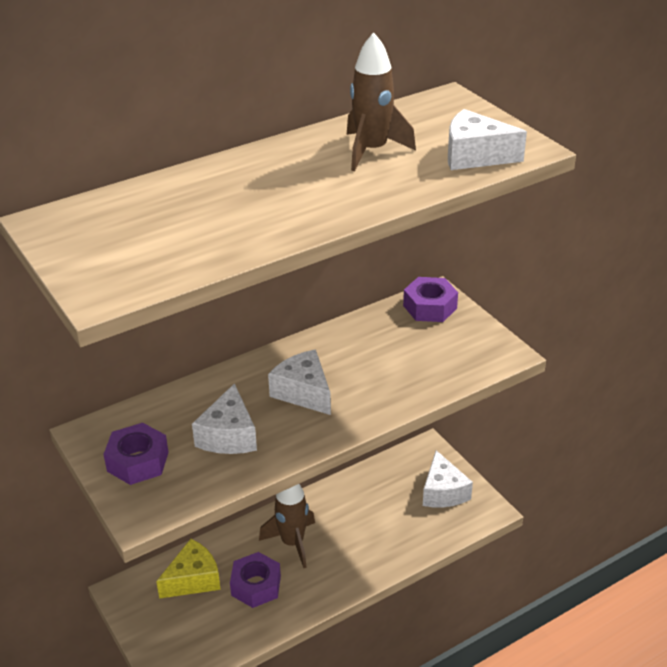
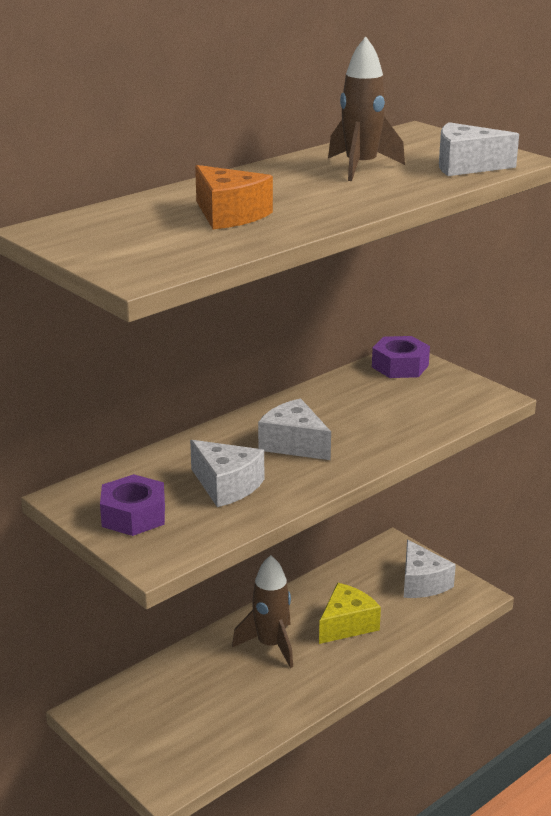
camera: 10 degrees left, 10 degrees down
(193, 579) = (168, 691): yellow cheese -> yellow cheese (347, 625)
(219, 213) = (229, 215): none -> orange cheese
(228, 436) = (226, 486): white cheese -> white cheese turned 45 degrees counterclockwise
(256, 585) = (241, 689): purple nut -> none

